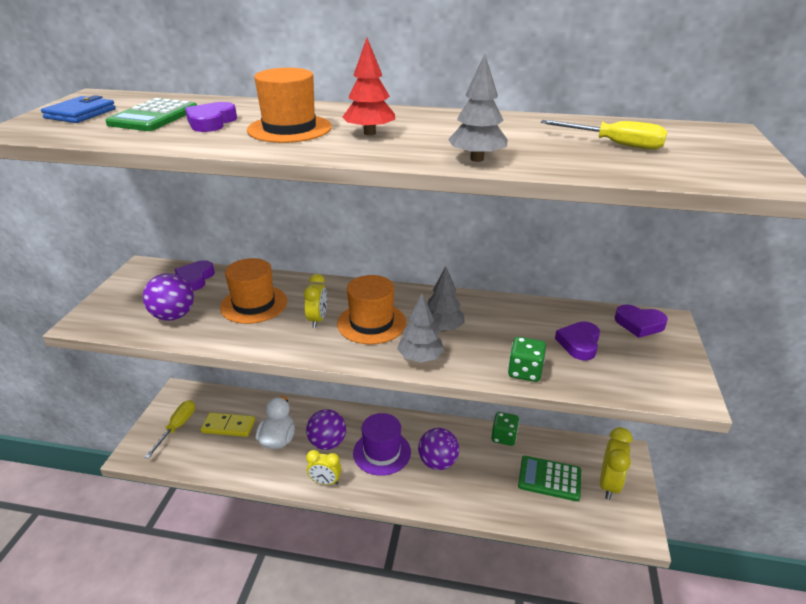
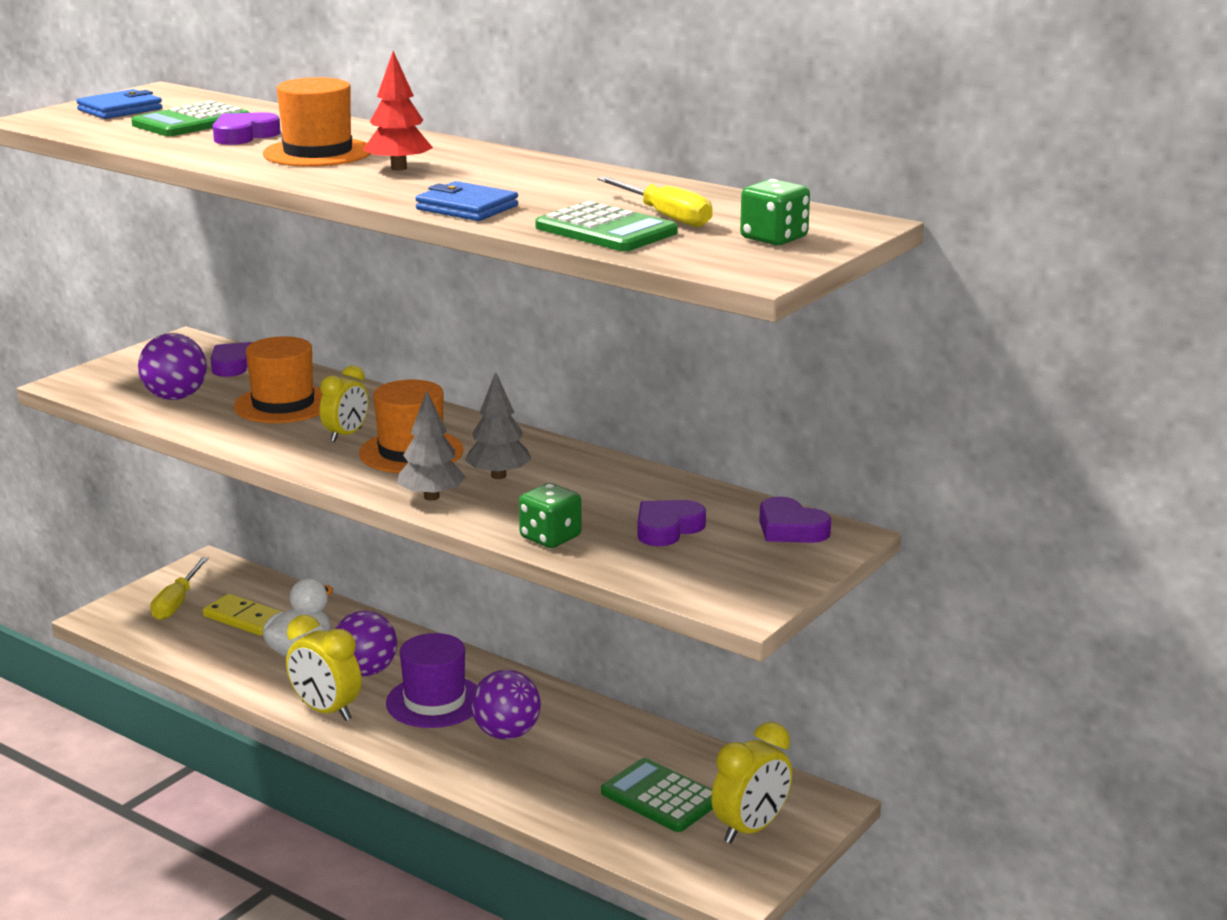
camera: 25 degrees right, 10 degrees down
(177, 427) = (177, 602): yellow screwdriver -> yellow screwdriver turned 150 degrees clockwise
(325, 482) = (326, 711): yellow clock -> yellow clock, size x1.50
(477, 159) = (467, 207): grey tree -> blue wallet
(504, 437) = (640, 733): green dice -> green dice (774, 238)
(604, 162) = (606, 230): none -> green calculator

